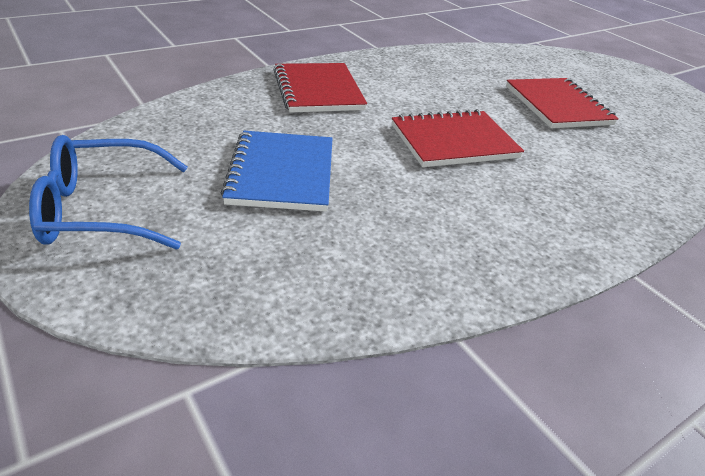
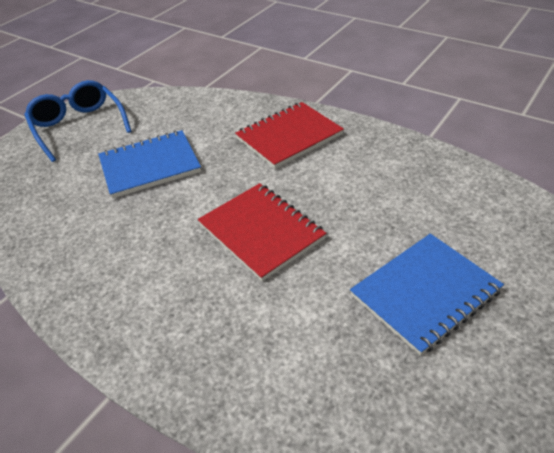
camera: 75 degrees right, 5 degrees up
(557, 105) = (425, 293): red notebook -> blue notebook

